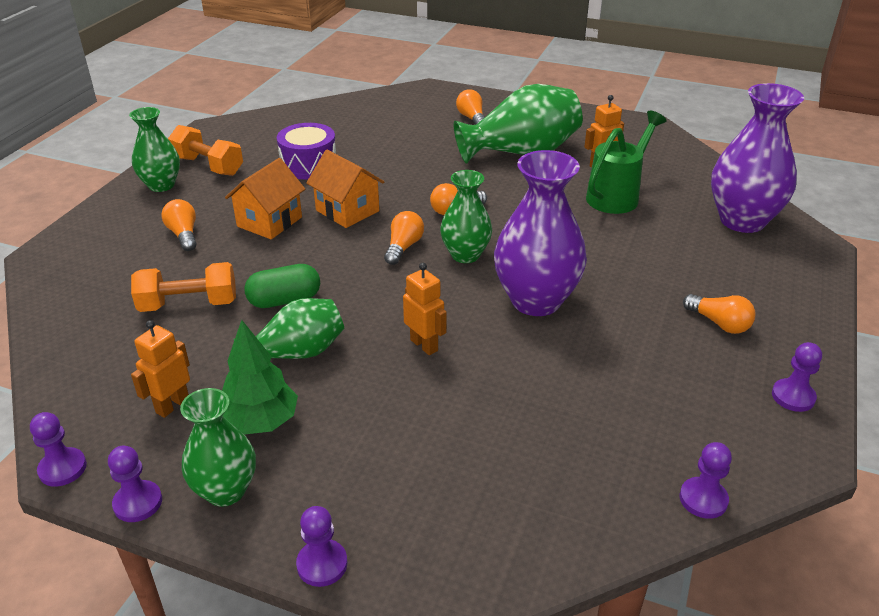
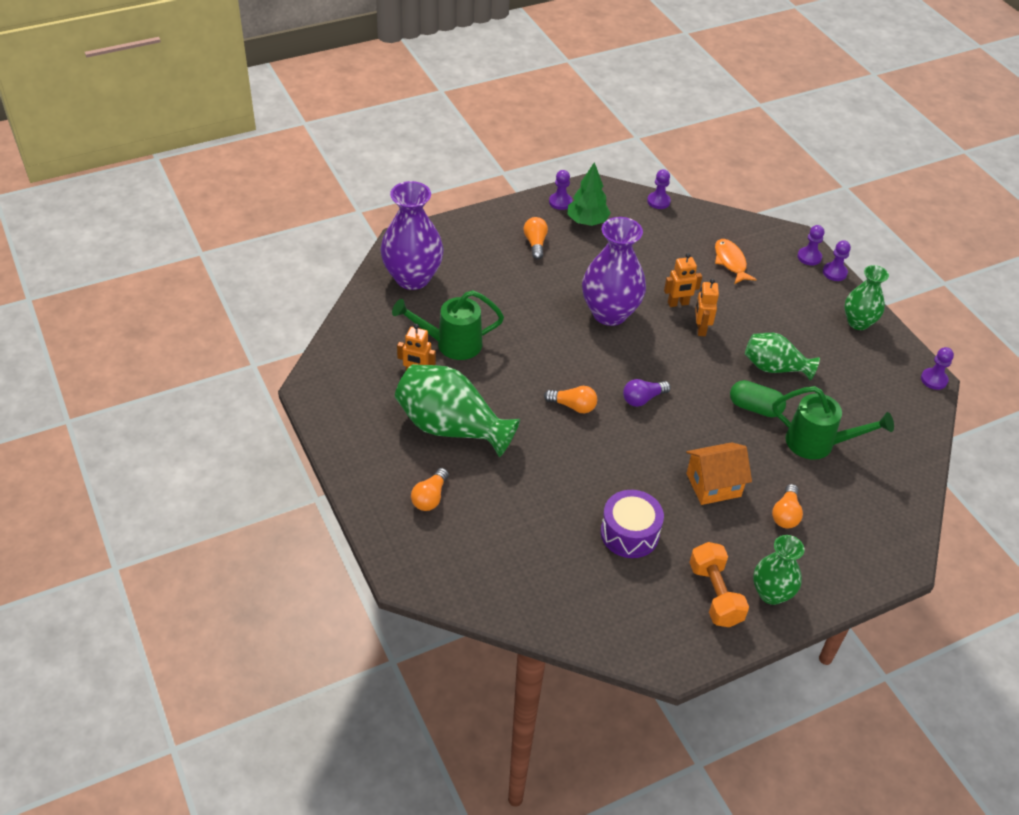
camera: 140 degrees left, 10 degrees up
(138, 503) = (902, 341): purple pawn -> purple pawn (809, 257)
(172, 405) = (862, 380): orange robot -> orange robot (678, 303)
(189, 304) = (817, 443): orange dumbbell -> green watering can
(261, 422) = (821, 343): green tree -> green tree (587, 222)
(347, 211) = (648, 457): orange house -> none
(403, 247) = (643, 399): orange light bulb -> purple light bulb
(465, 255) = (611, 367): green vase -> none
(488, 465) = (730, 262): none -> orange fish

